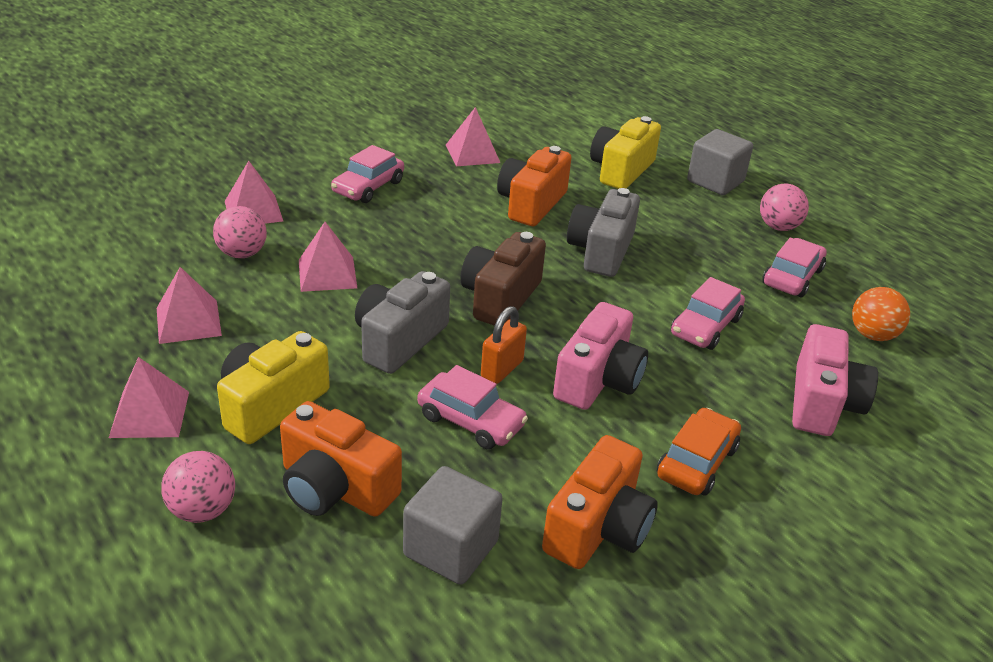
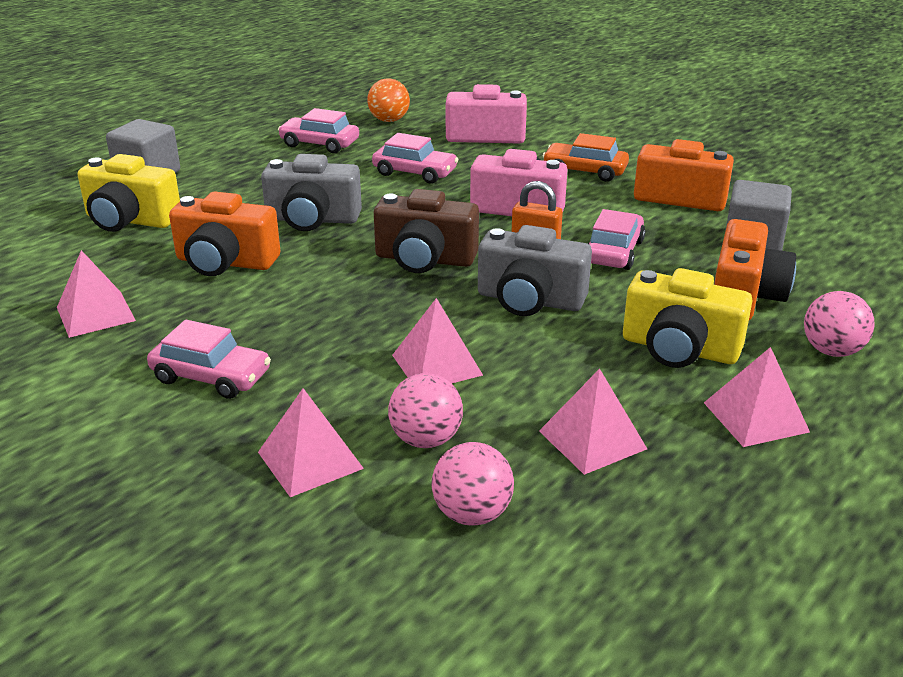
camera: 100 degrees left, 5 degrees down
(778, 227) = (234, 149): pink ball -> pink ball (472, 514)

